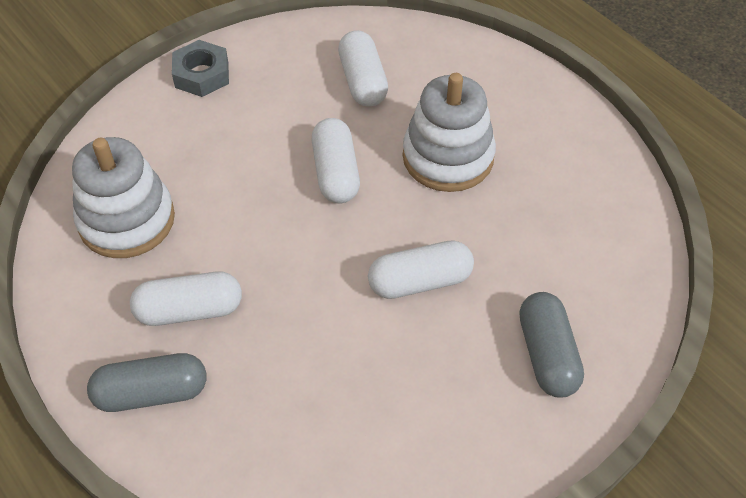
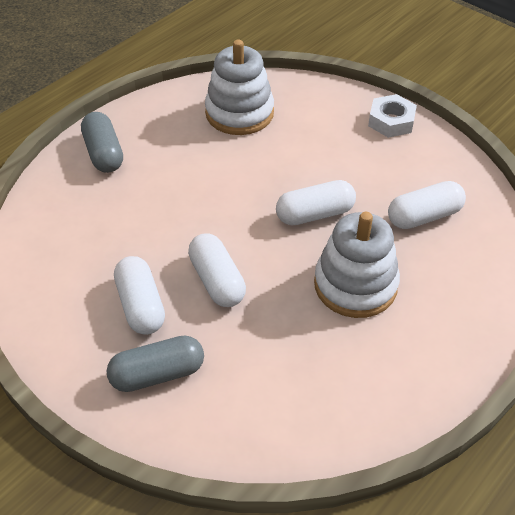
camera: 80 degrees right, 5 degrees down
(189, 310) = (170, 158): white capsule -> white capsule (141, 305)
(202, 74) = (391, 121): grey nut -> white nut

